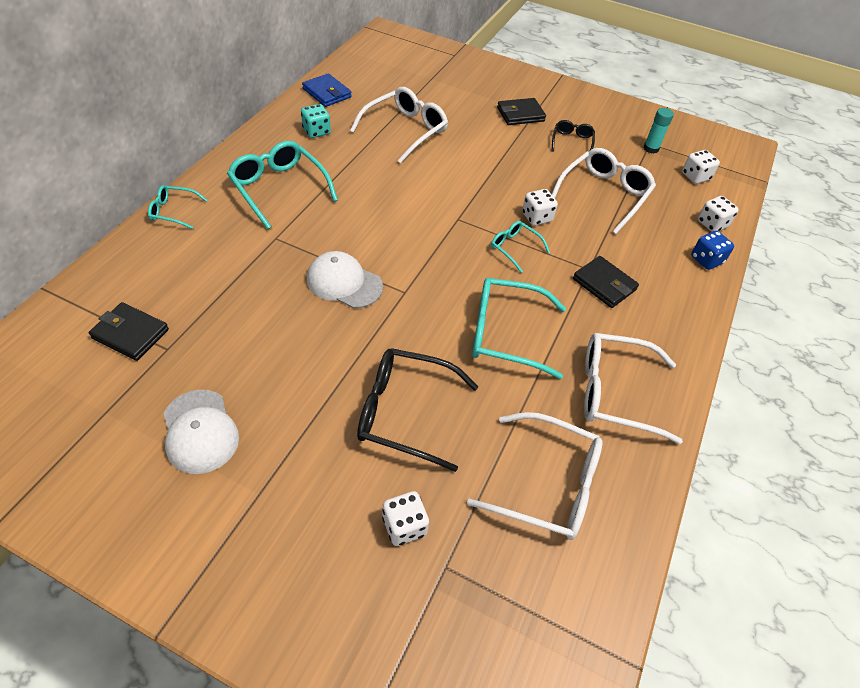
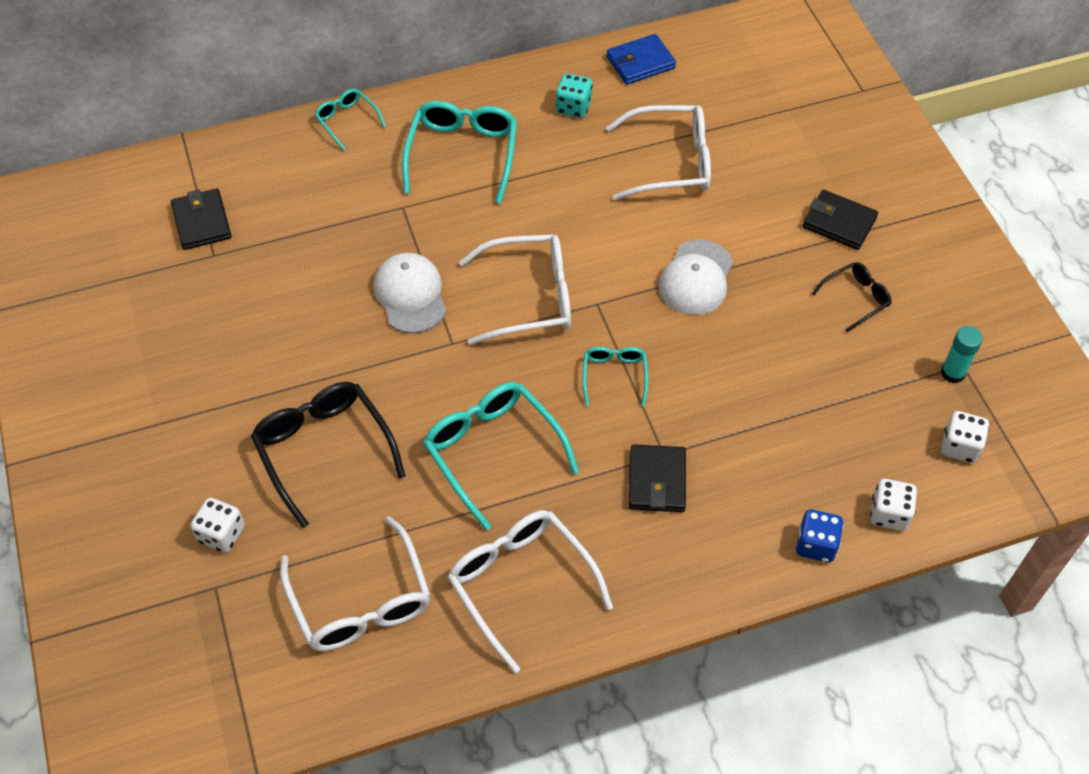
camera: 50 degrees right, 5 degrees up
(200, 431) = (168, 343): white cap -> white cap (696, 278)
(327, 93) = (640, 62): blue wallet -> blue wallet turned 60 degrees clockwise
(536, 217) = (684, 359): white dice -> none
(604, 194) = (802, 387): white glasses -> white glasses (530, 297)

